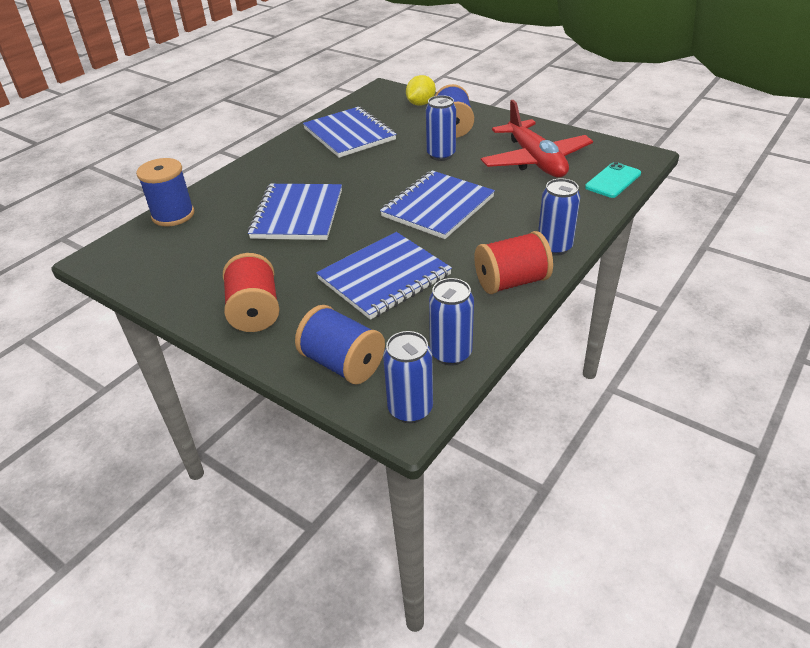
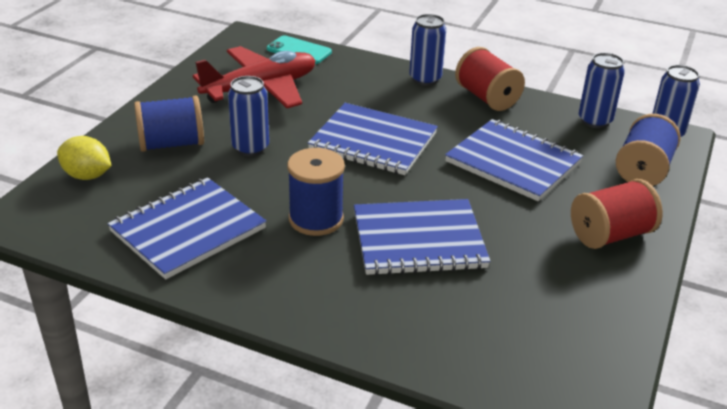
camera: 105 degrees left, 5 degrees down
(173, 215) = (458, 364): blue spool -> blue spool (316, 219)

